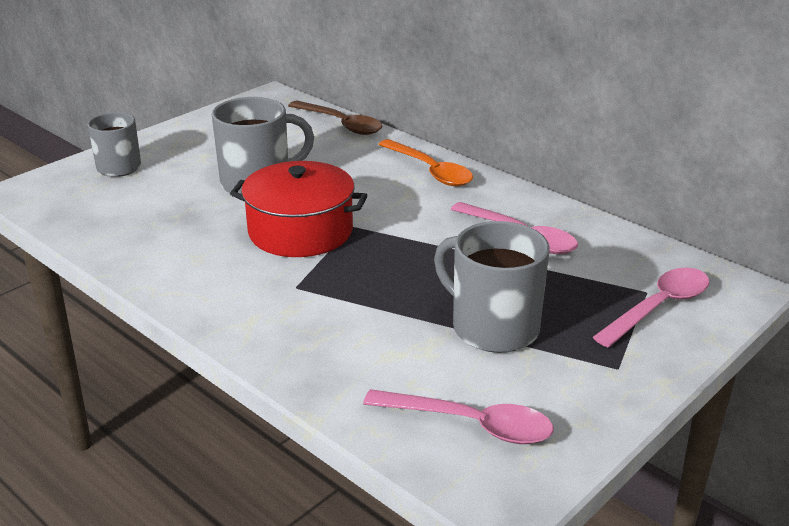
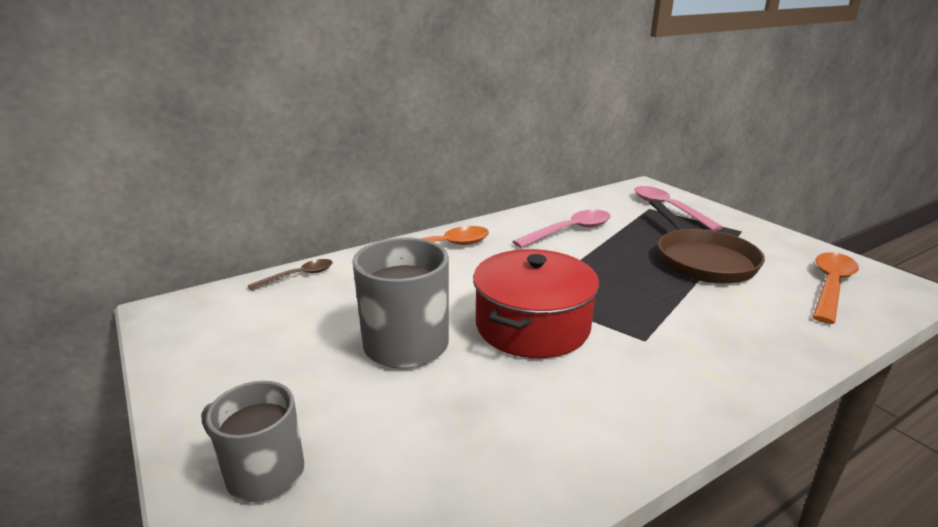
camera: 75 degrees left, 5 degrees down
(341, 124) = (298, 276): brown spoon -> brown spoon, size x0.62
(470, 424) = (830, 286): pink spoon -> orange spoon
(493, 327) = (701, 260): grey mug -> brown pan

